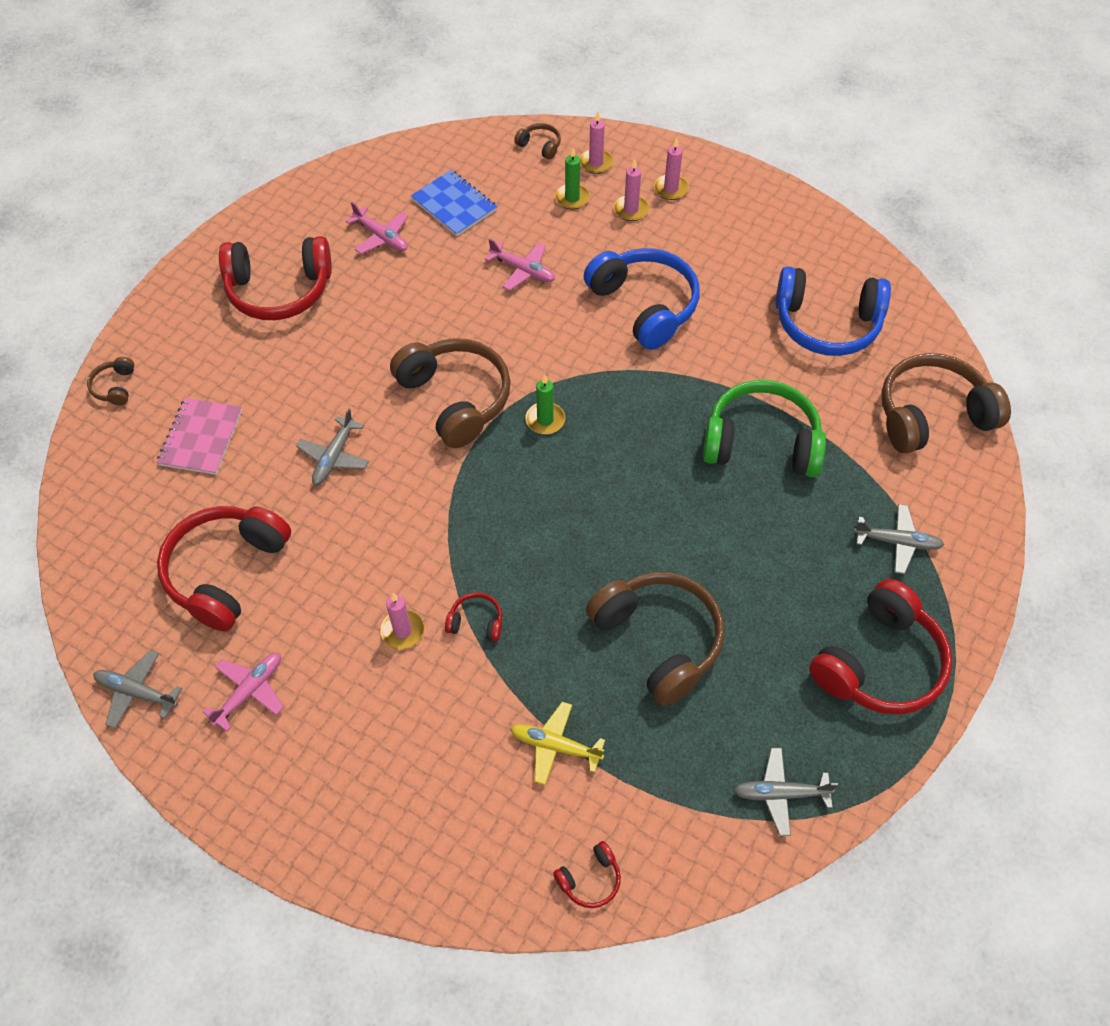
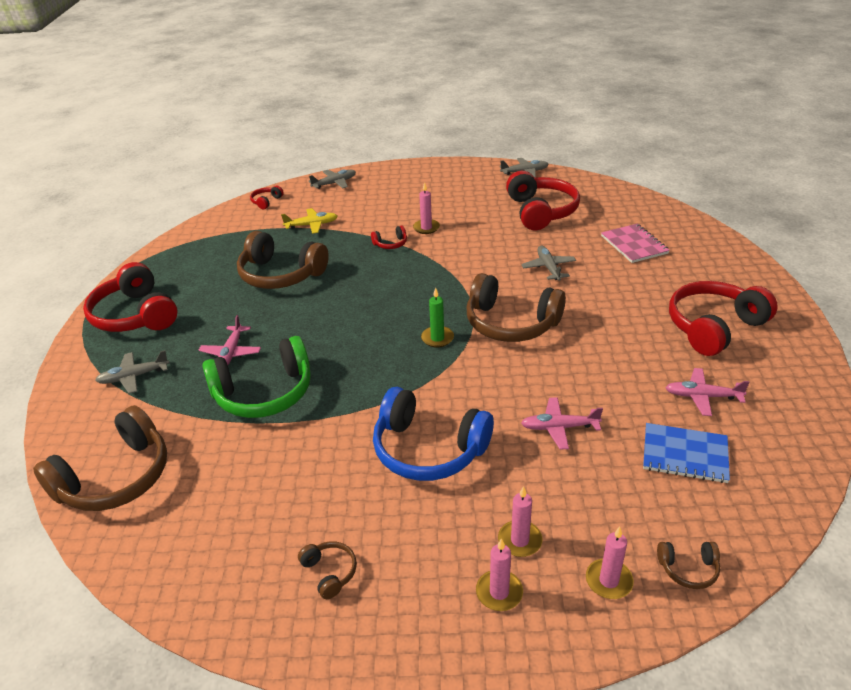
camera: 150 degrees right, 20 degrees down
(115, 387) = (717, 243): brown headphones -> brown headphones (330, 572)
(249, 692) = (476, 188): pink plane -> pink plane (231, 353)
(572, 198) = (589, 521): green candle -> none
(781, 794) = (182, 252): grey plane -> grey plane (334, 183)
(827, 324) = (243, 516): blue headphones -> none
(880, 663) = (135, 315): red headphones -> red headphones turned 45 degrees counterclockwise

